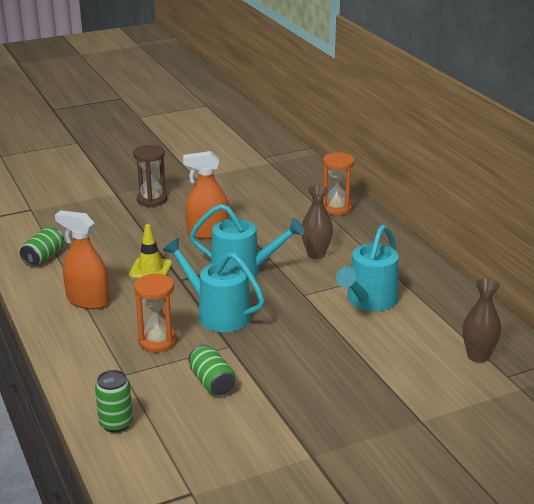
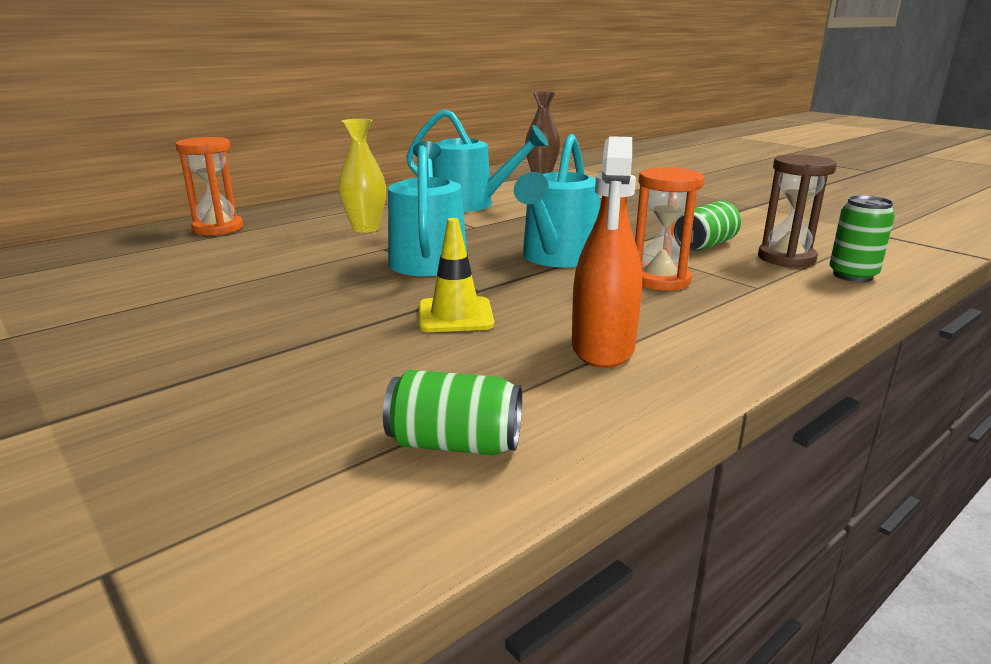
camera: 105 degrees left, 5 degrees down
(152, 200) = (122, 364): brown hourglass -> brown hourglass (786, 258)
(208, 233) = (302, 292): orange spray bottle -> none
(316, 254) = (365, 228): brown vase -> yellow vase

